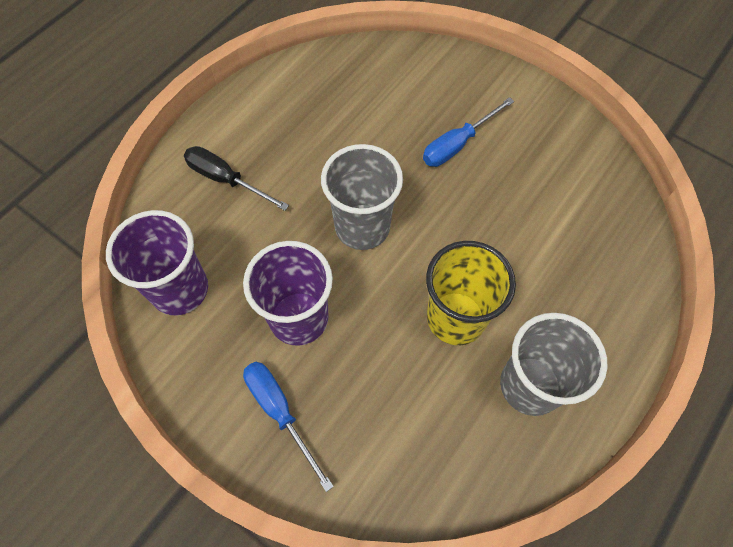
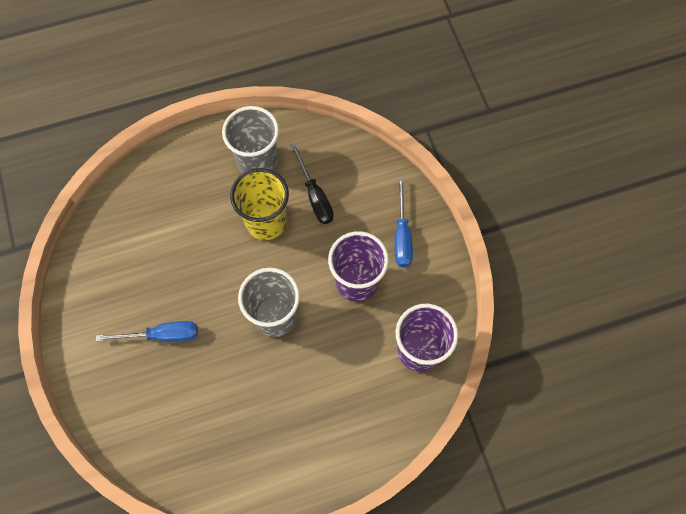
camera: 145 degrees left, 5 degrees up
(226, 180) = (341, 418): black screwdriver -> black screwdriver (314, 195)

